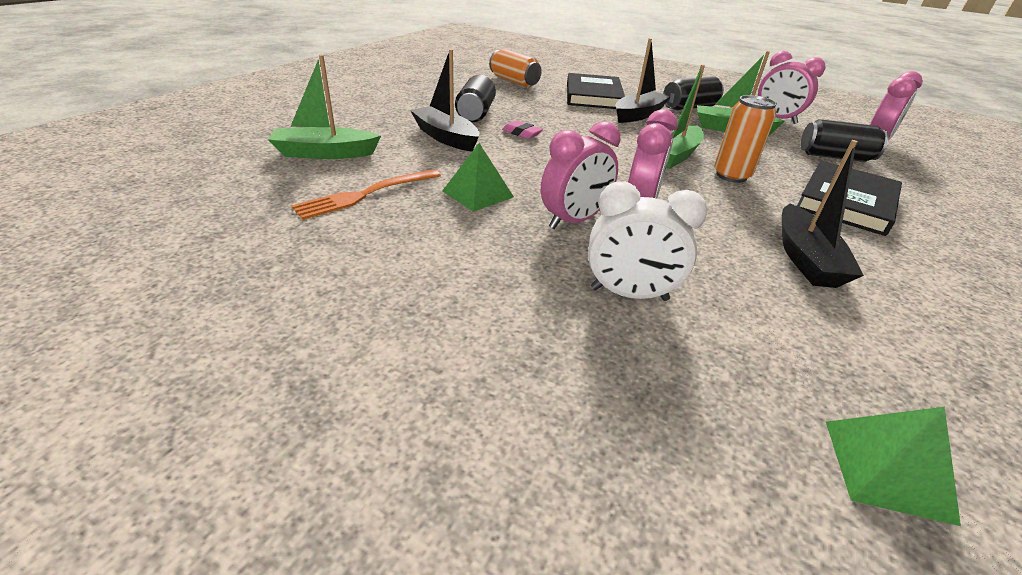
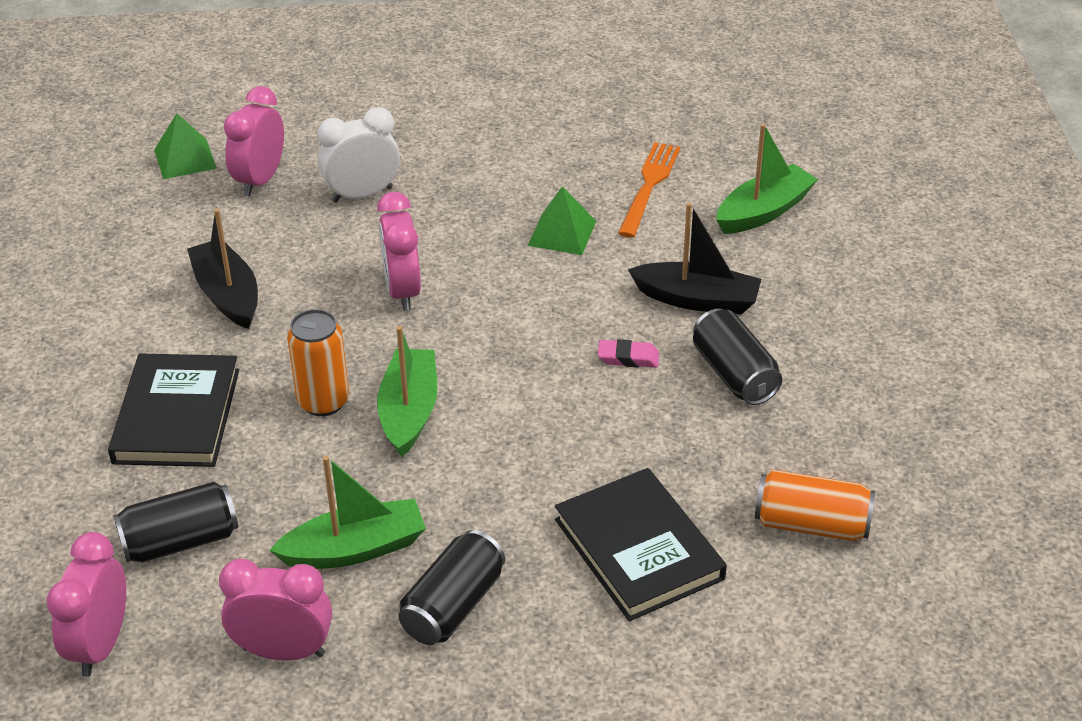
camera: 150 degrees right, 5 degrees up
(574, 221) = (450, 243): pink clock -> pink clock (260, 180)
(638, 115) = (519, 514): black boat -> none

